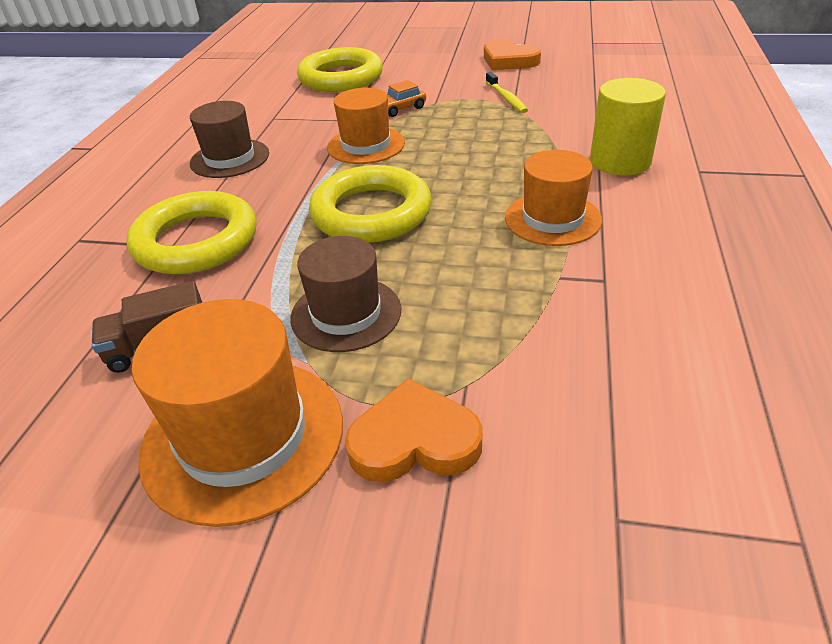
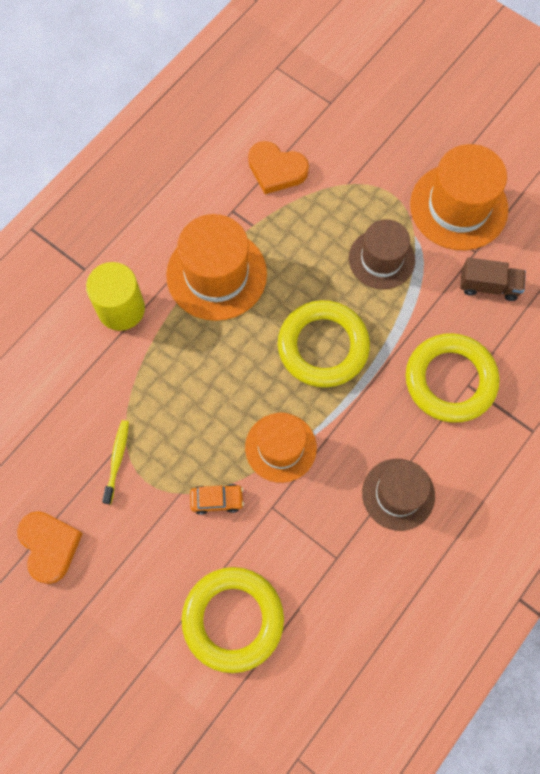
camera: 155 degrees left, 30 degrees up
(414, 440) = (386, 168): orange heart -> orange heart (276, 170)
(552, 218) = (216, 274): orange hat -> orange hat, size x1.50

